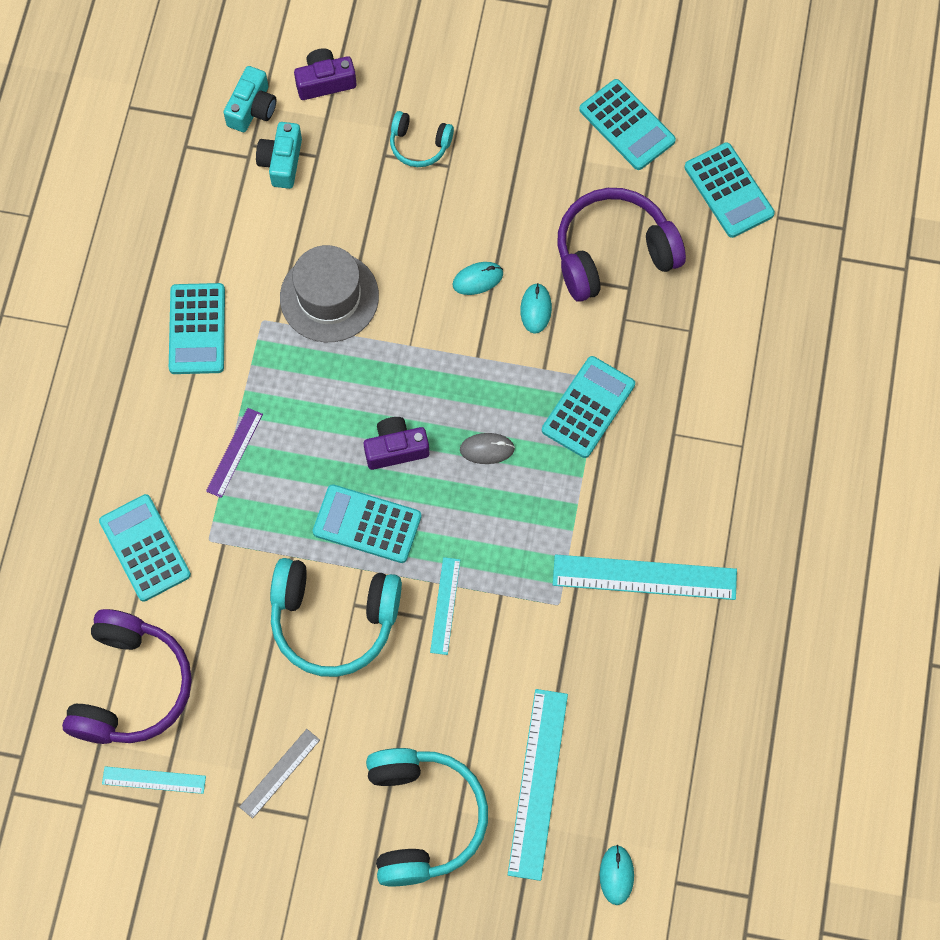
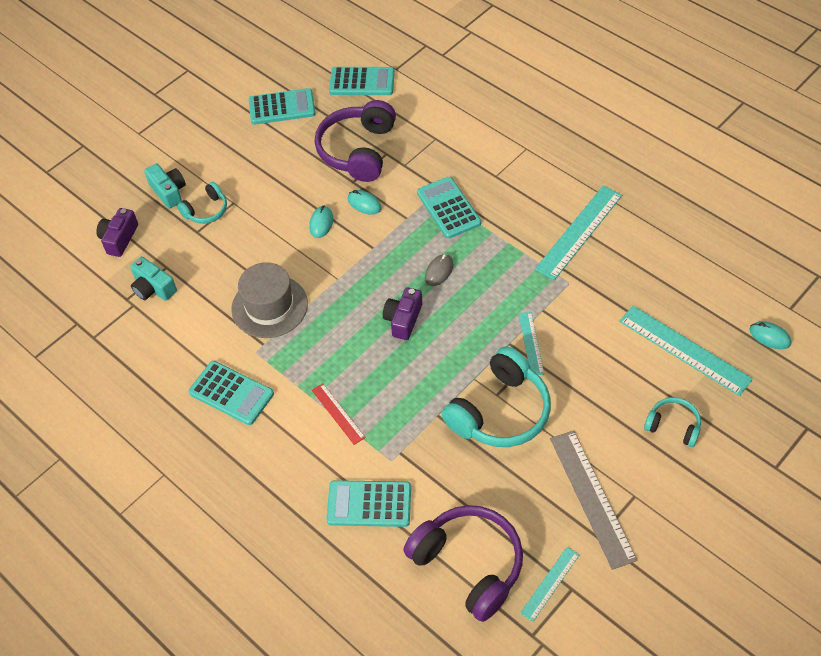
camera: 55 degrees left, 15 degrees down
(234, 452) = (338, 413): purple ruler -> red ruler
(252, 108) = (101, 286): turquoise camera -> turquoise camera (168, 191)
(280, 773) = (592, 497): grey ruler -> grey ruler, size x1.85
(367, 524) = (444, 360): turquoise calculator -> none
(423, 818) = (673, 426): turquoise headphones -> turquoise headphones, size x0.52
(445, 605) = (531, 343): turquoise ruler -> turquoise ruler turned 45 degrees clockwise

